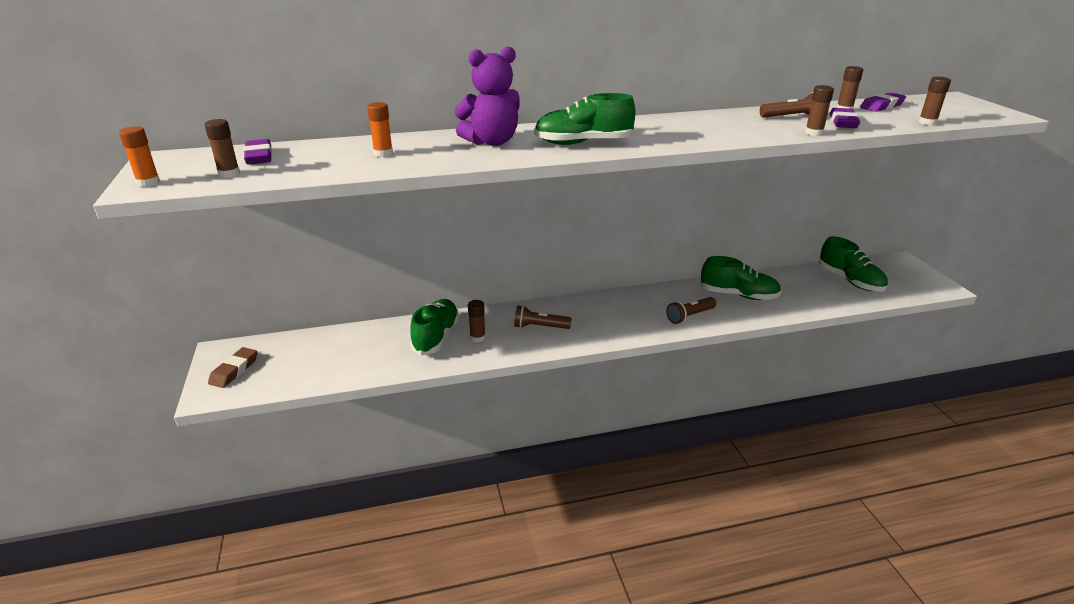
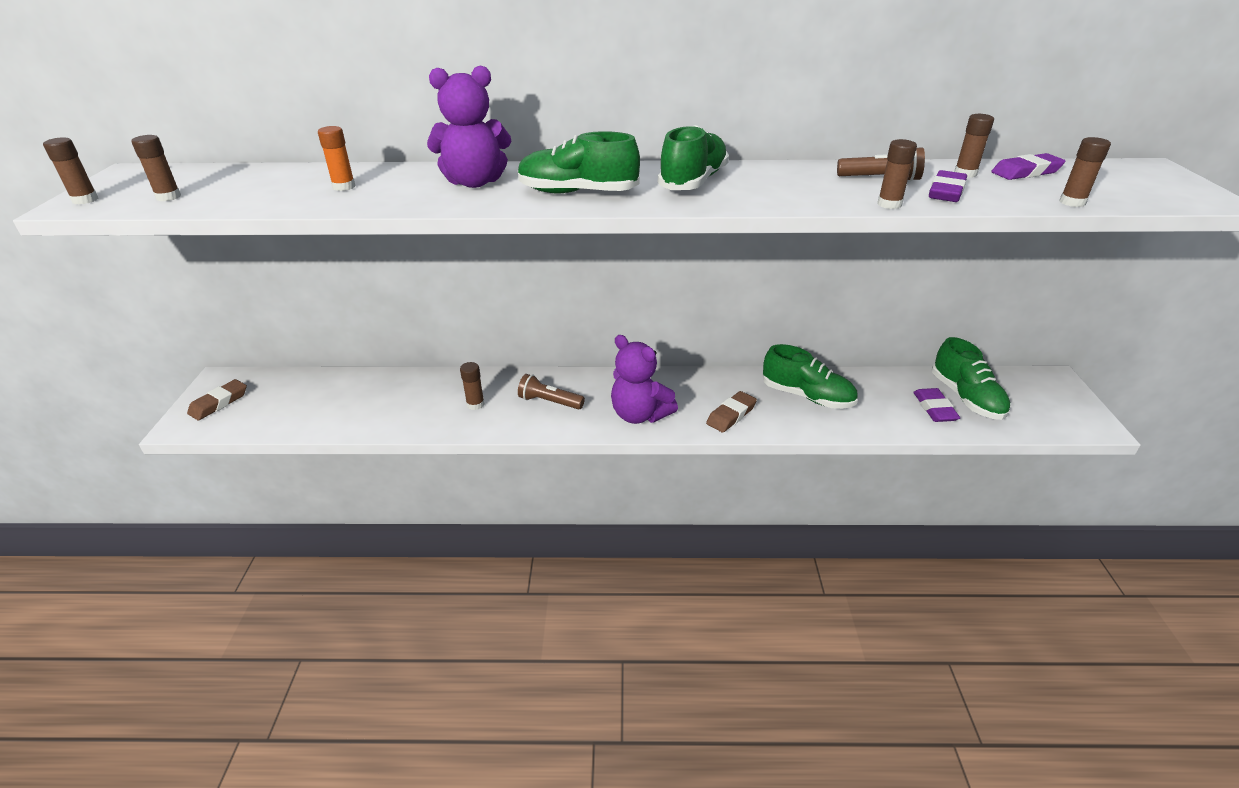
camera: 15 degrees right, 5 degrees up
(148, 183) = (85, 200): orange glue stick -> brown glue stick
(259, 156) = (219, 179): purple eraser -> purple eraser (934, 408)
(436, 337) = (433, 396): green shoe -> green shoe (693, 182)
(619, 326) = (639, 415): none -> purple teddy bear
(690, 316) = (731, 415): brown flashlight -> brown eraser

